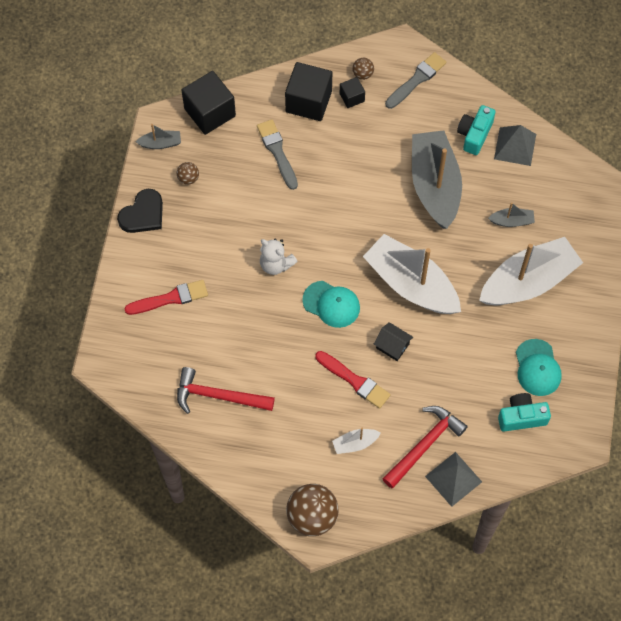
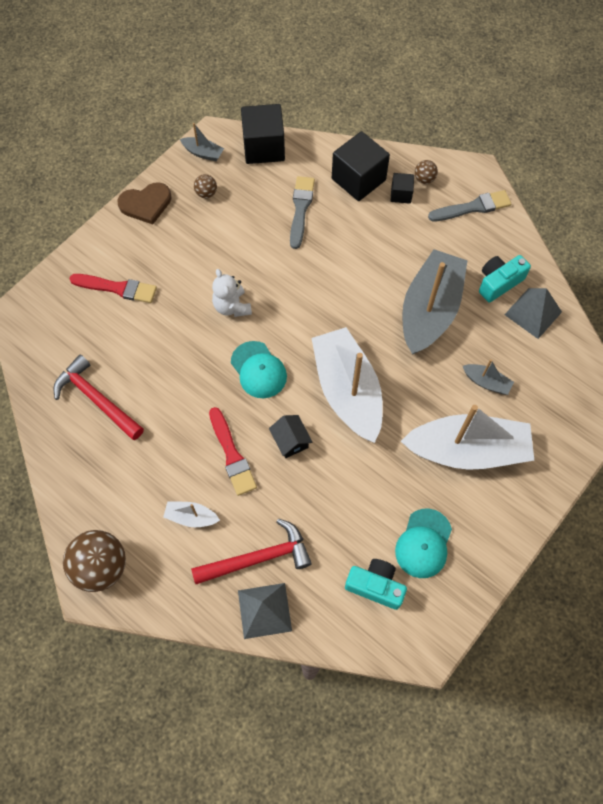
camera: 30 degrees right, 0 degrees up
(143, 214) = (146, 204): black heart -> brown heart

